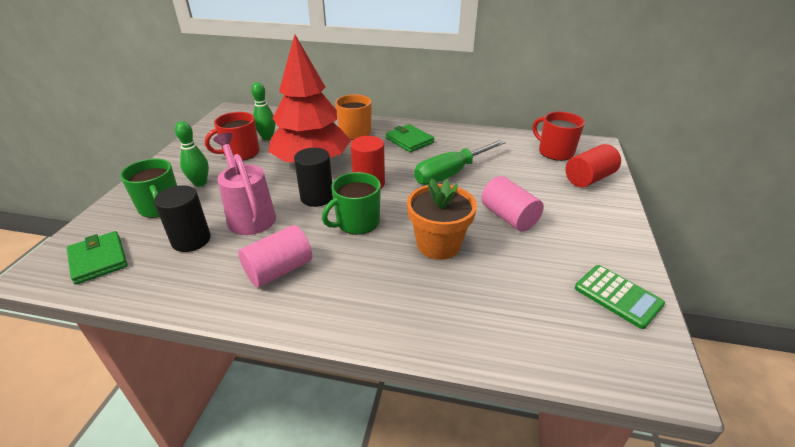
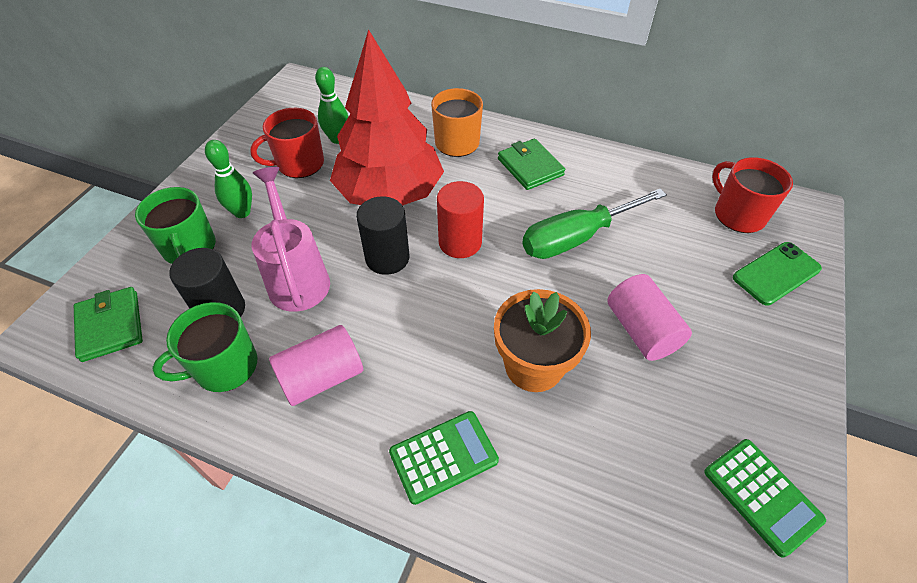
camera: 10 degrees right, 15 degrees up
(357, 222) = (432, 310): green mug -> green mug (224, 367)
(383, 305) = (443, 456): none -> green calculator
(589, 178) = (776, 273): red cylinder -> green phone

